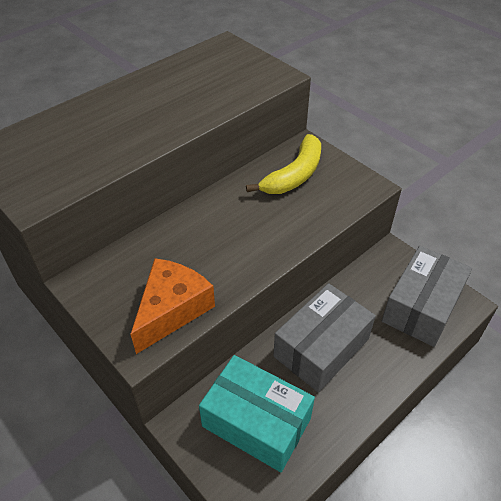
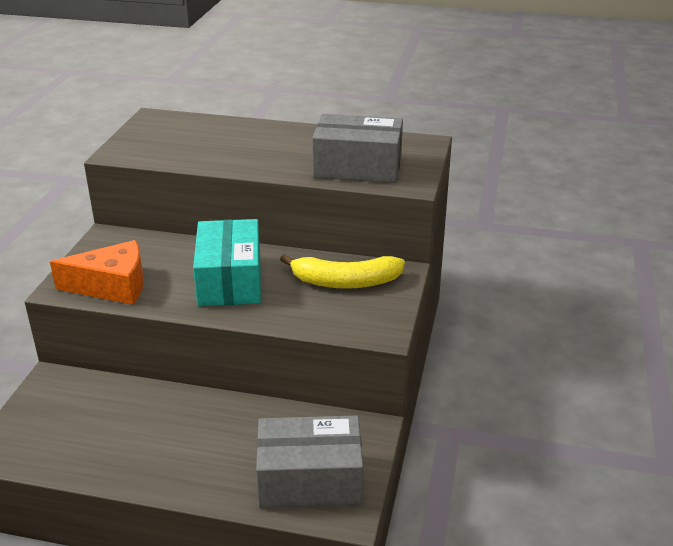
camera: 55 degrees right, 15 degrees down
(256, 422) = (79, 419): turquoise box -> turquoise box (229, 280)
(321, 348) = (192, 426): grey box -> grey box (357, 167)

